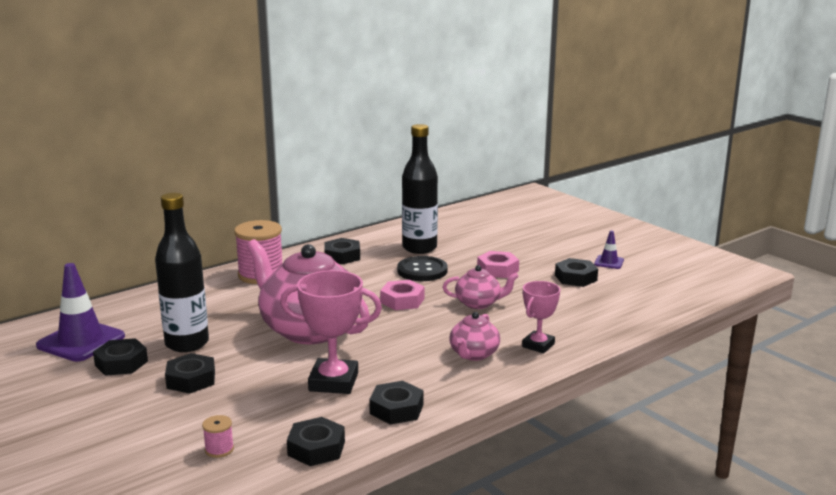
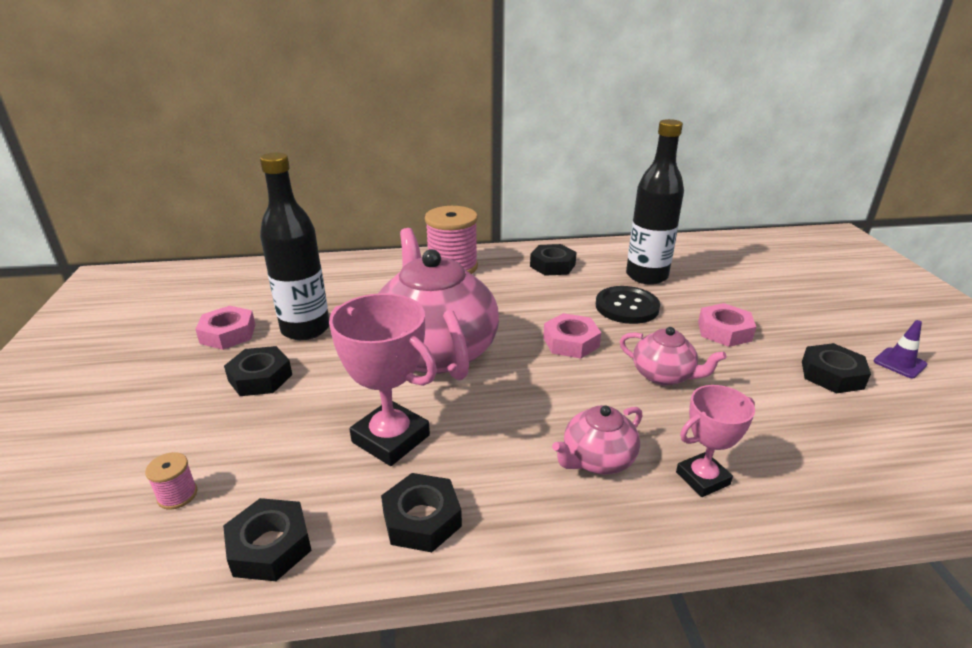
camera: 30 degrees right, 10 degrees up
(81, 341) = (227, 297): purple traffic cone -> none
(121, 363) = (228, 334): black nut -> pink nut

